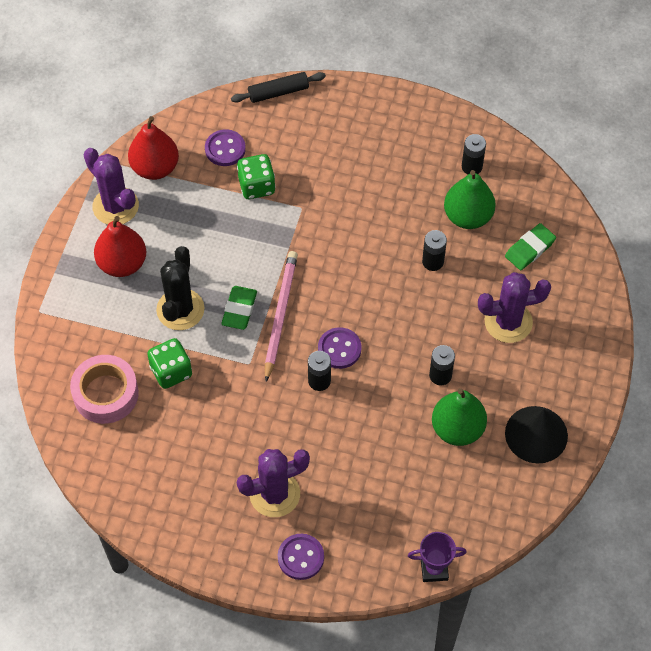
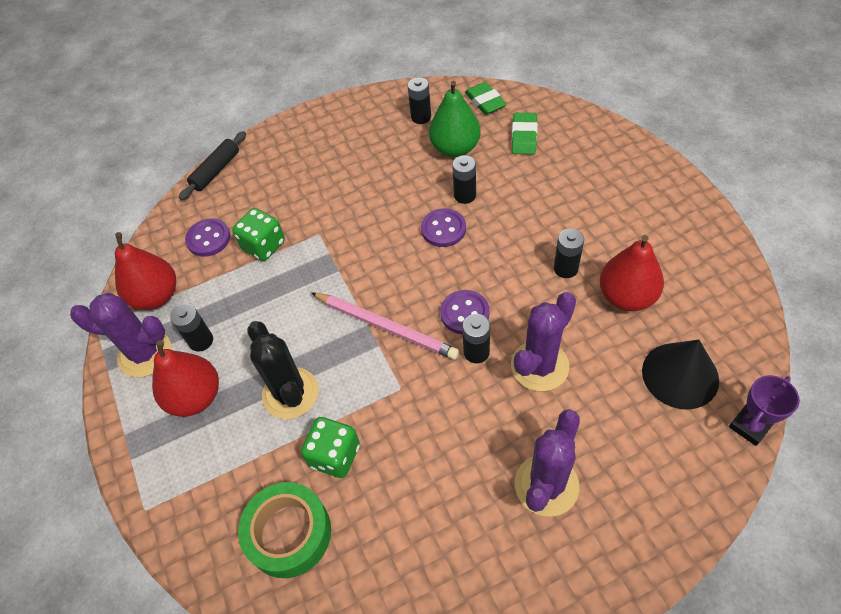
camera: 35 degrees left, 5 degrees down
(106, 394) = (289, 533): pink tape -> green tape
(157, 226) = (201, 341): none -> black battery
(239, 310) = (345, 350): green eraser -> green eraser (485, 101)
(280, 315) = (386, 327): pink pencil -> pink pencil turned 150 degrees clockwise
(300, 557) = (635, 524): purple button -> purple button (443, 229)
(457, 429) = (626, 296): green pear -> red pear
(508, 322) = (568, 193): purple cactus -> purple cactus (539, 366)
(536, 434) = (685, 252): black cone -> black cone (680, 375)

